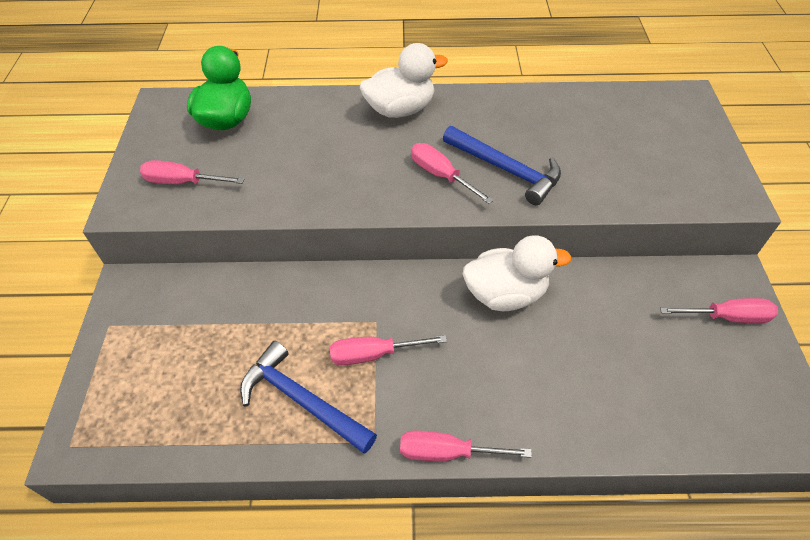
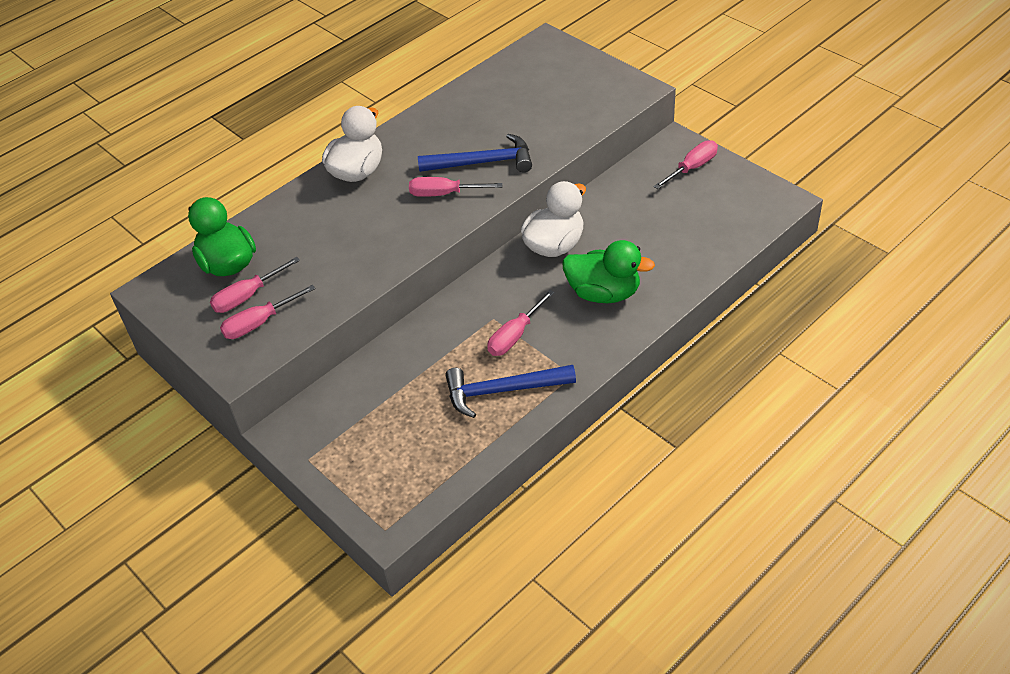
camera: 40 degrees left, 5 degrees down
(446, 452) = (619, 347): pink screwdriver -> pink screwdriver (247, 296)
(496, 380) = (604, 293): none -> green duck

